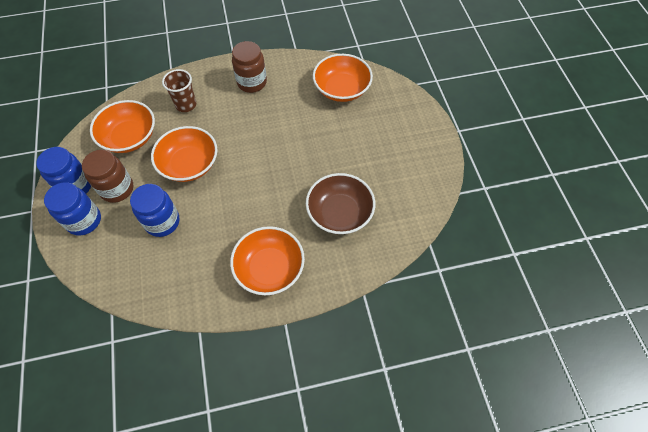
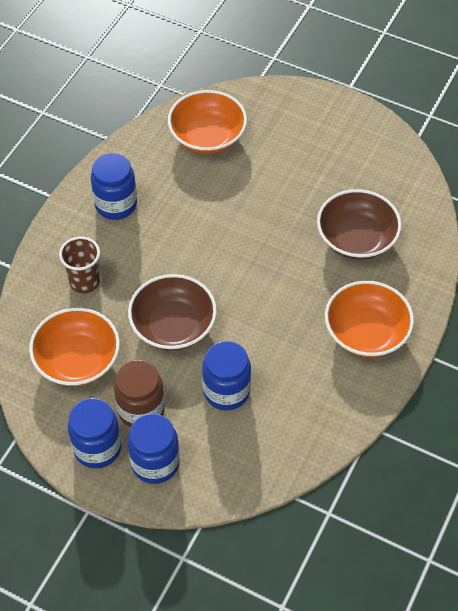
camera: 50 degrees left, 5 degrees down
(189, 164) = (173, 326): orange bowl -> brown bowl
(252, 82) = (116, 204): brown jar -> blue jar

